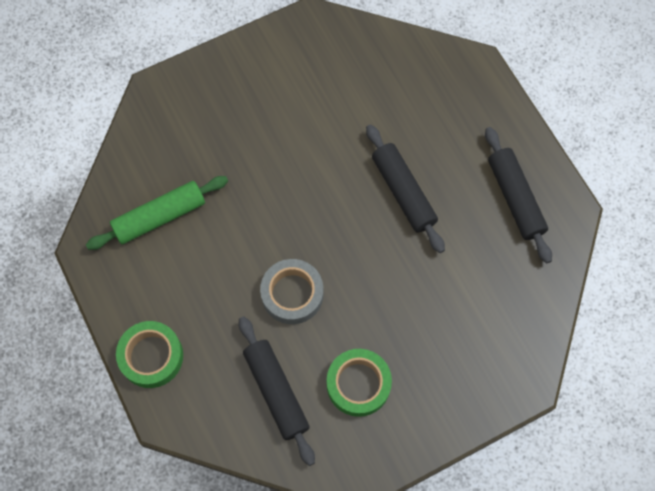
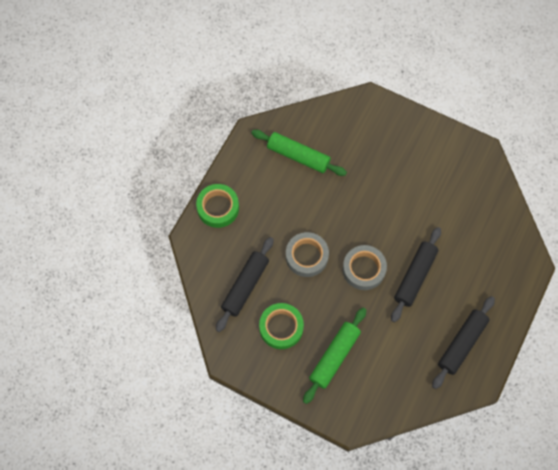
camera: 55 degrees right, 0 degrees up
(355, 241) = (363, 269): none -> grey tape
(436, 347) = (334, 357): none -> green rolling pin

